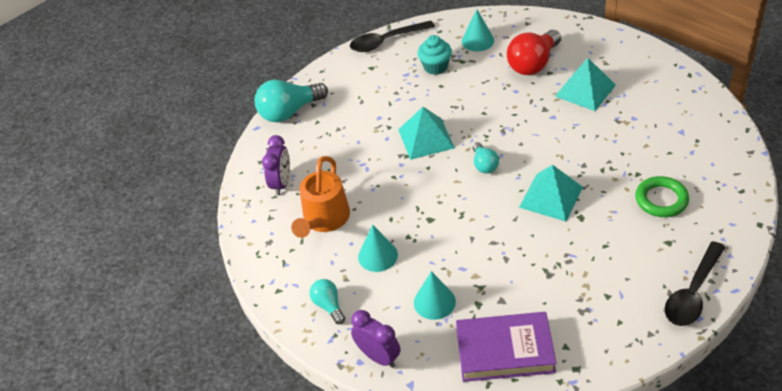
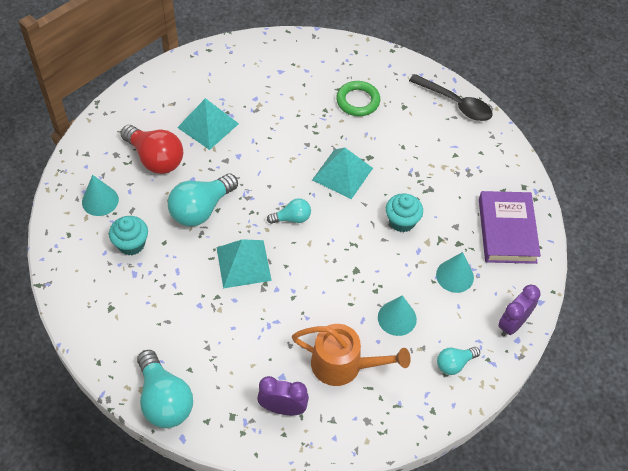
camera: 95 degrees left, 10 degrees up
(386, 41) = (67, 289): black spoon -> none
(481, 102) = (201, 209): none -> turquoise light bulb
(498, 251) = (402, 221): none -> turquoise cupcake

